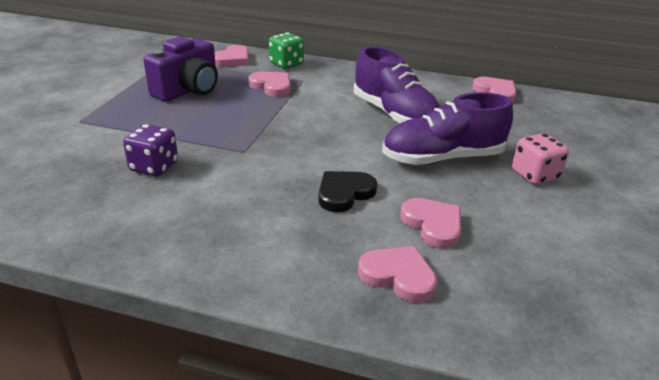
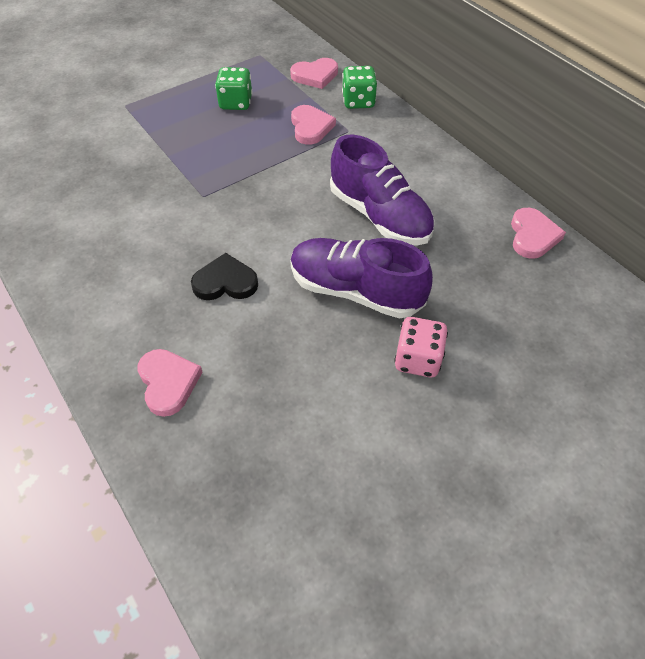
camera: 40 degrees right, 20 degrees up
(154, 167) = (125, 180): purple dice -> none
(188, 90) = (236, 103): purple camera -> green dice
(394, 115) = (379, 216): purple shoe -> purple shoe turned 45 degrees counterclockwise
(433, 225) = (253, 354): pink heart -> none

